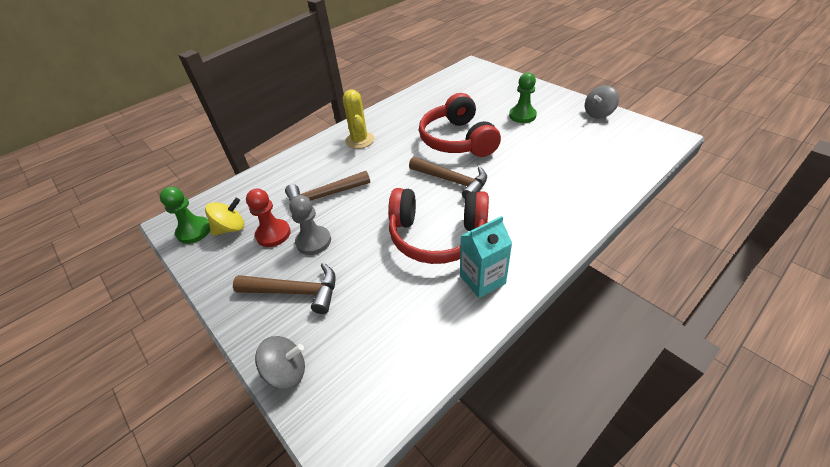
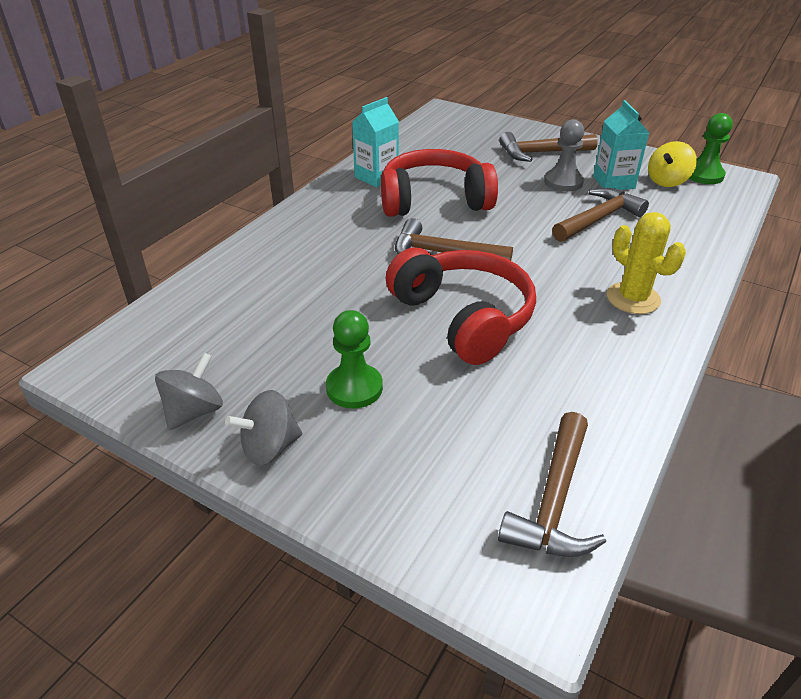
camera: 160 degrees right, 5 degrees down
(273, 234) = (613, 182): red pawn -> turquoise carton
(287, 372) = (503, 123): grey spinning top -> grey spinning top (269, 447)
(454, 80) = (554, 500): none -> brown hammer

